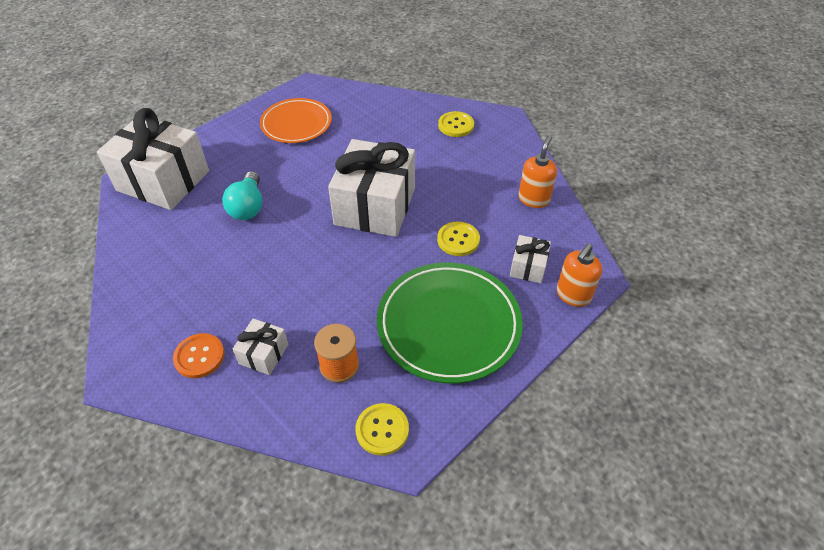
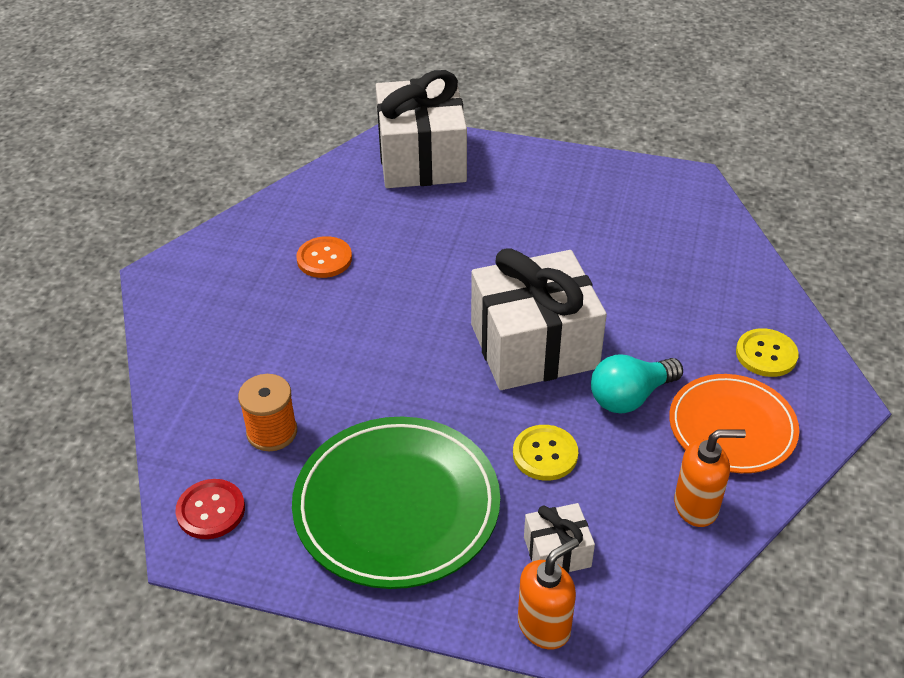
camera: 60 degrees right, 5 degrees down
(199, 356) = (215, 316): orange button -> orange button (324, 259)
(248, 207) = (439, 240): turquoise light bulb -> turquoise light bulb (630, 396)
(263, 354) = (248, 362): white gift -> none
(296, 124) = (610, 206): orange plate -> orange plate (732, 427)
(382, 430) = (211, 510): yellow button -> red button
(573, 295) = (544, 626): orange soap dispenser -> orange soap dispenser turned 135 degrees clockwise

